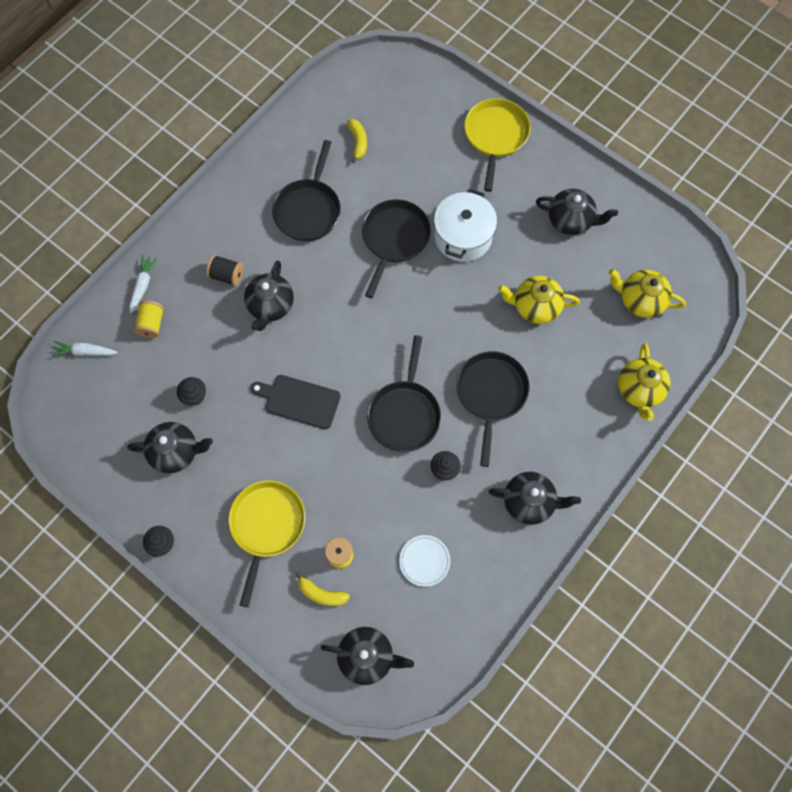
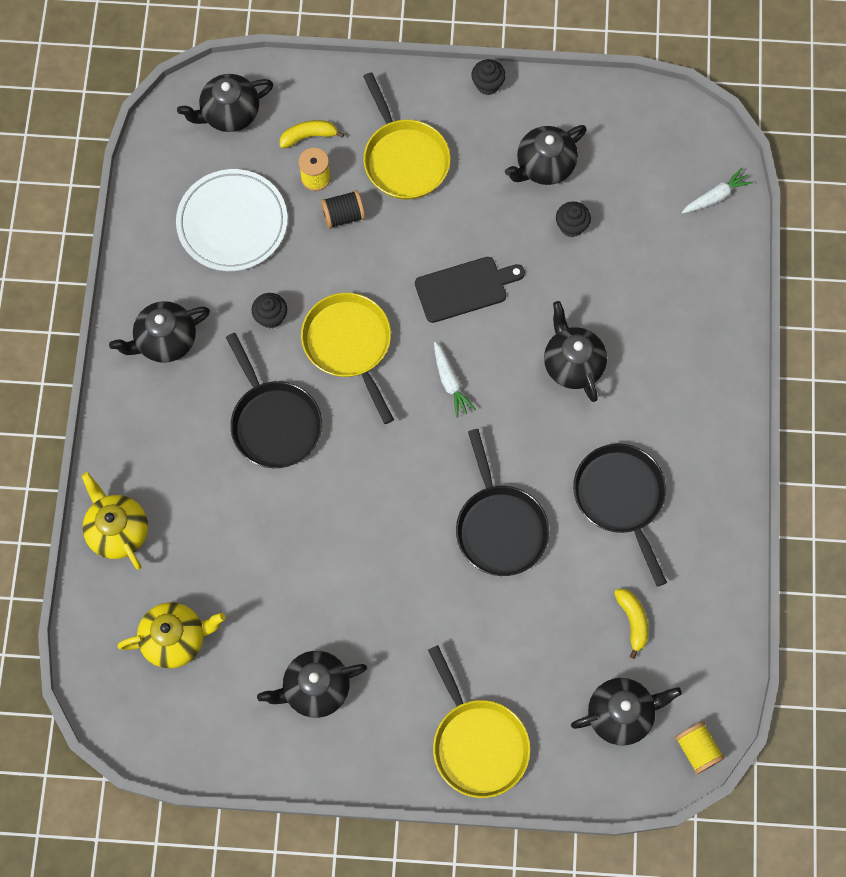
camera: 145 degrees right, 0 degrees up
(143, 285) = (721, 297): white carrot -> white carrot (450, 382)
(152, 324) = (676, 266): yellow spool -> yellow spool (697, 750)
(227, 275) = (645, 365): black spool -> black spool (343, 215)
(358, 142) = (632, 621): yellow banana -> yellow banana turned 150 degrees counterclockwise
(403, 102) = (621, 714): none -> black teapot
(404, 413) = (349, 345): black pan -> yellow pan
(424, 561) = (232, 223): white plate -> white plate, size x1.92
(463, 236) = (425, 583): white pot -> none
(535, 306) = (289, 552): yellow teapot -> none

